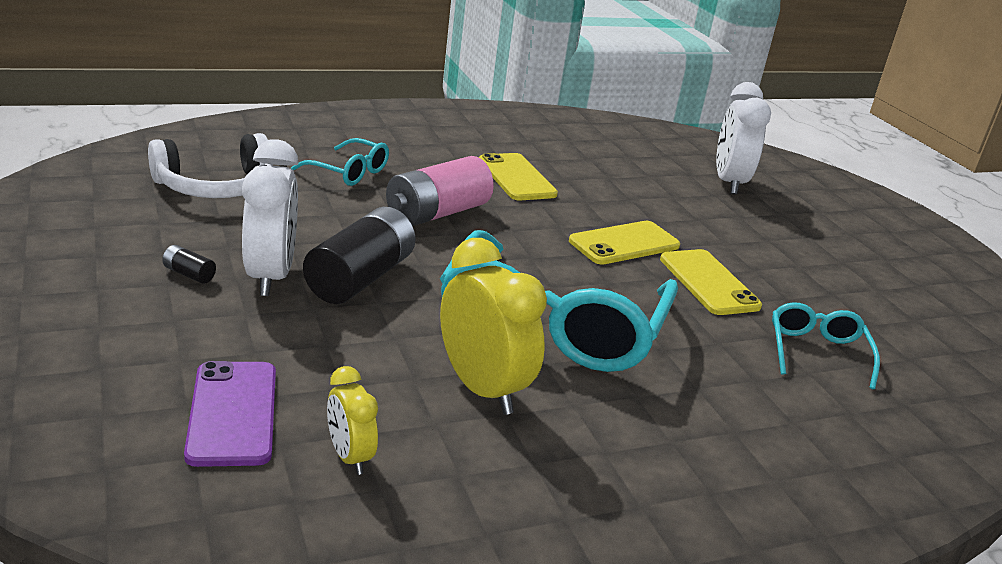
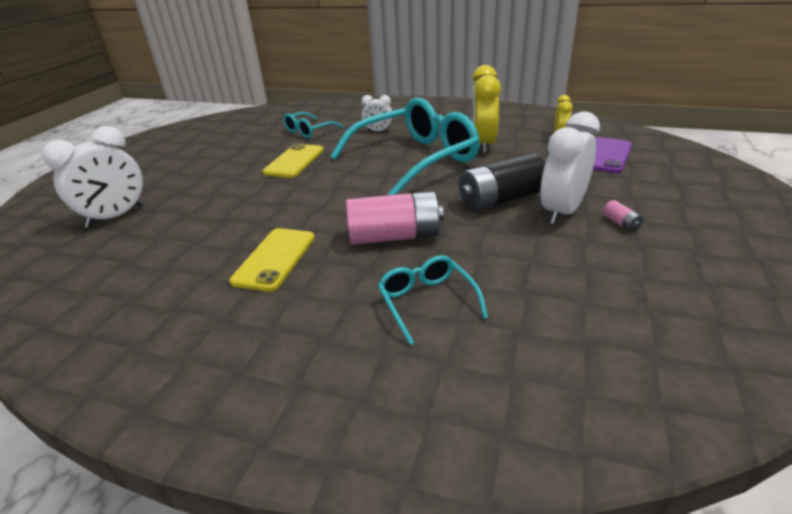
camera: 135 degrees left, 5 degrees up
(189, 274) = (621, 223): black battery -> pink battery
(216, 186) = (581, 311): white headphones -> none
(624, 243) = (297, 189): yellow phone -> none
(708, 382) = (378, 131): none -> white clock

